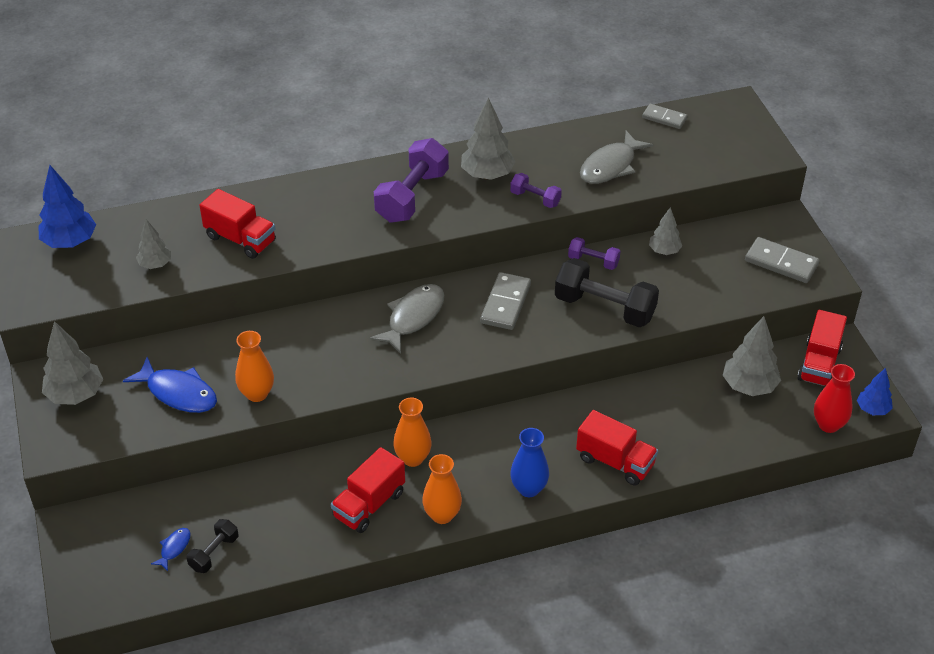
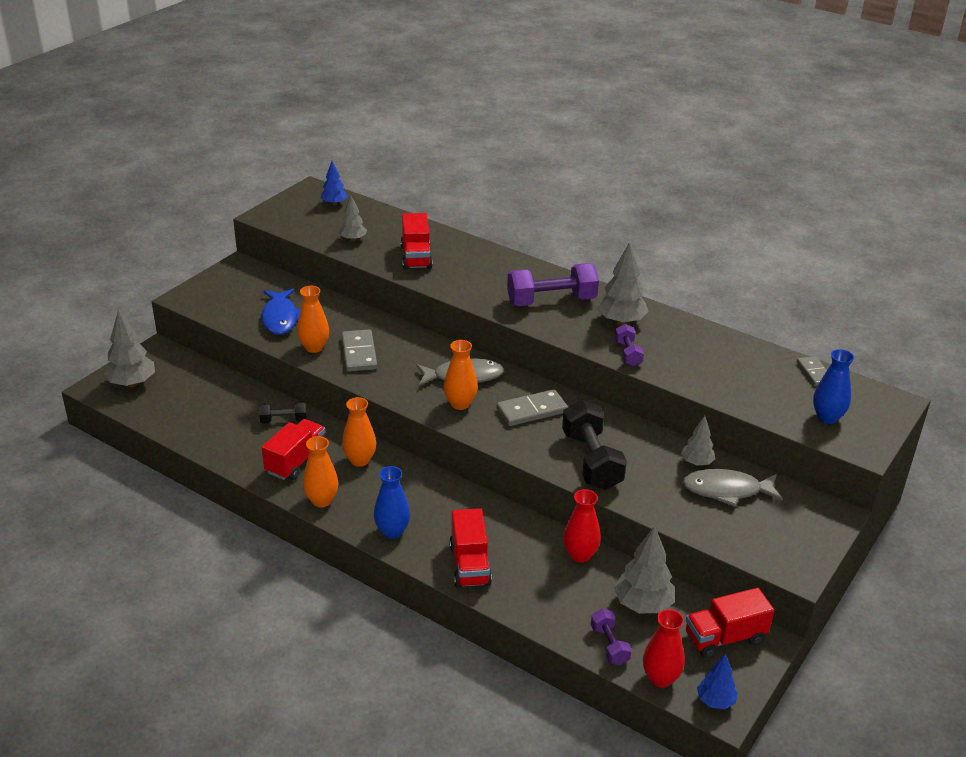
camera: 50 degrees right, 10 degrees down
(70, 242) = (334, 203): blue tree -> blue tree, size x0.61
(75, 395) = (237, 283): grey tree -> grey tree (132, 383)
(174, 548) = (176, 399): blue fish -> none
(214, 553) = (187, 417): black dumbbell -> black dumbbell (283, 420)
(369, 504) = (296, 461): red truck -> red truck turned 120 degrees clockwise
(450, 342) = (460, 404): none -> orange vase
(593, 261) = (633, 431): purple dumbbell -> purple dumbbell (609, 645)
(610, 166) = (717, 372): grey fish -> grey fish (726, 490)
(665, 388) = (580, 555): none -> red vase
(721, 148) = (827, 417): none -> blue vase
(781, 262) = (777, 535): grey domino -> grey domino (359, 353)

